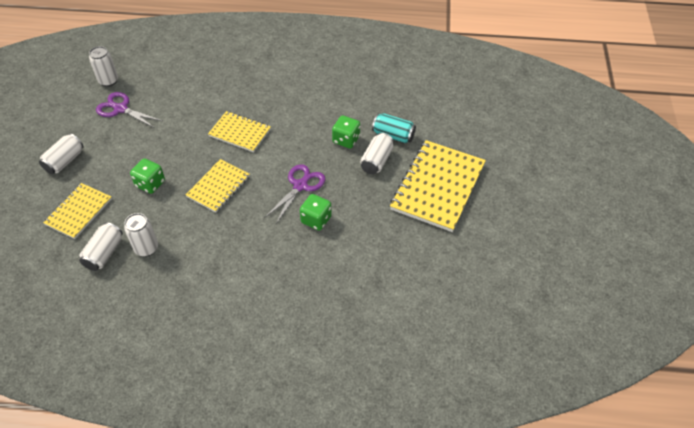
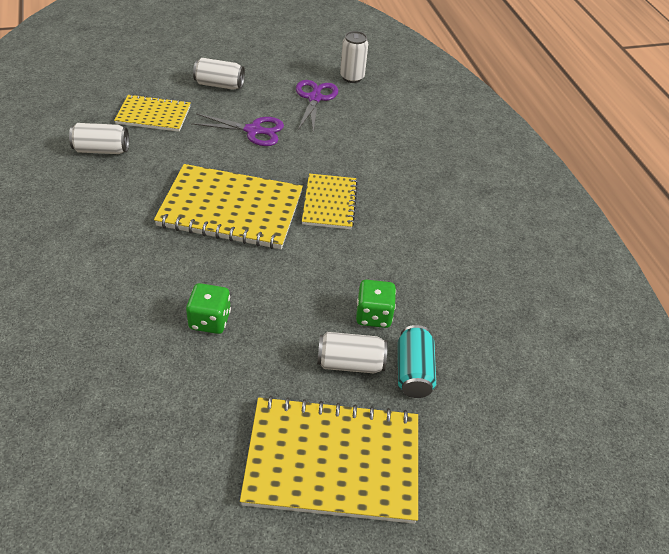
camera: 65 degrees right, 5 degrees down
(146, 248) = (117, 178): white can -> none
(150, 184) = (213, 153): green dice -> none
(218, 187) = (230, 209): yellow notebook -> yellow notebook, size x1.73
(300, 186) = (264, 287): purple scissors -> purple scissors (253, 130)

